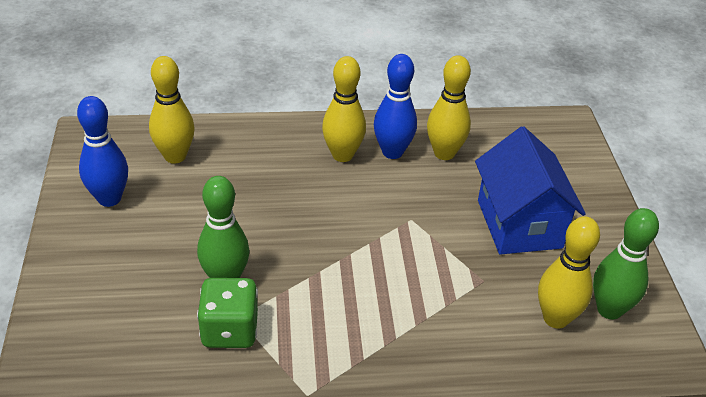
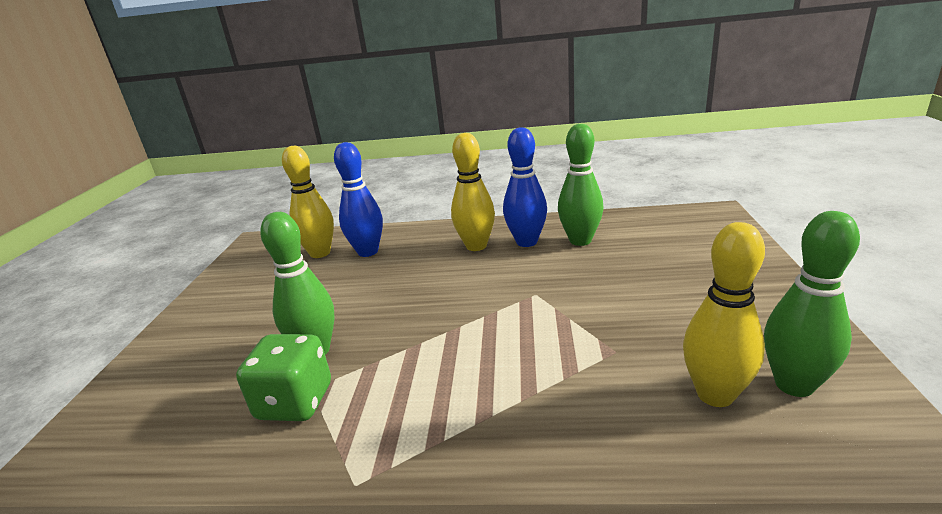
camera: 15 degrees right, 15 degrees down
(109, 199) = (244, 285): blue bowling pin -> blue bowling pin (368, 252)
(444, 153) = (580, 240): yellow bowling pin -> green bowling pin
(519, 224) = (662, 295): blue house -> none

